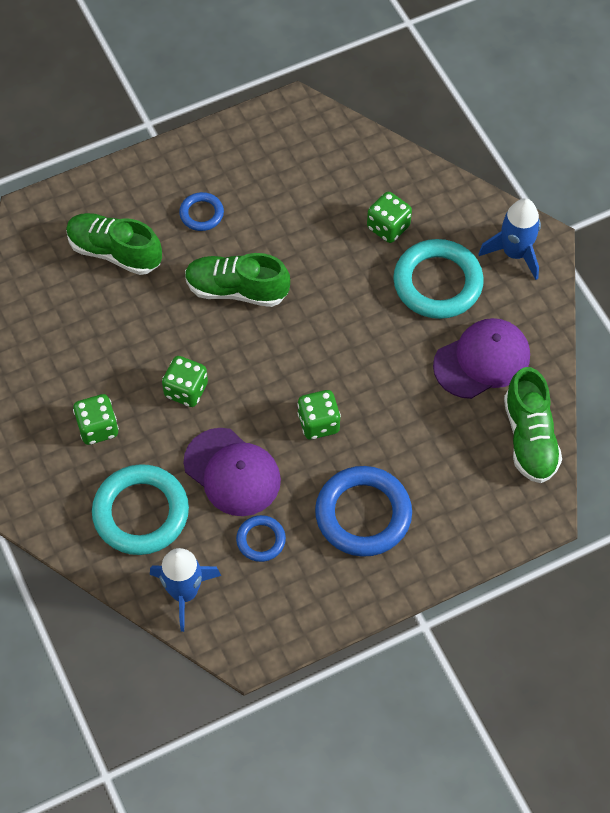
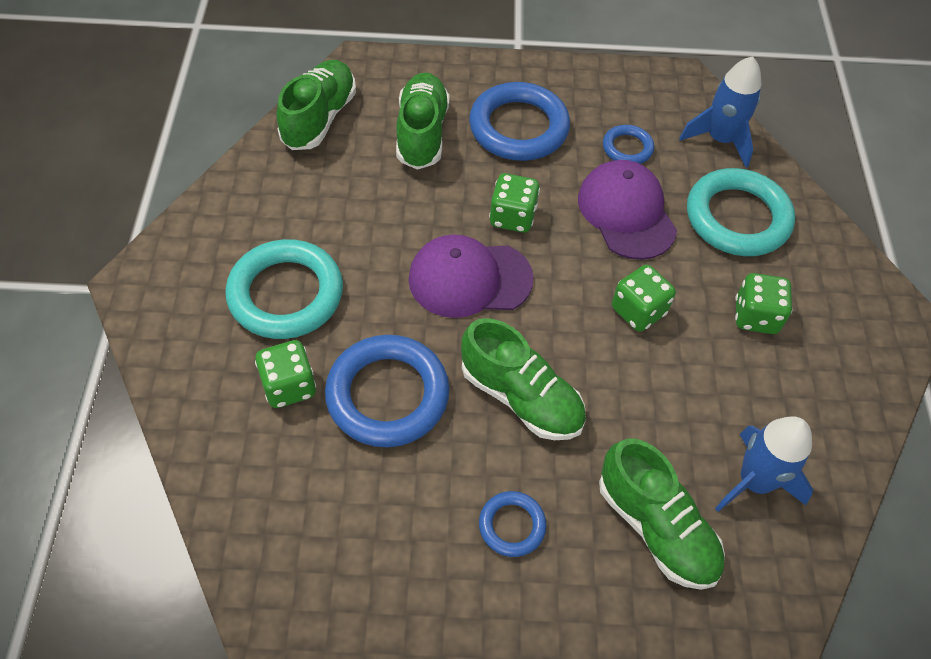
camera: 155 degrees left, 5 degrees down
(323, 251) = (387, 395): none -> blue ring
(438, 466) = (422, 133): none -> green shoe
(482, 360) = (305, 199): purple cap -> purple cap (469, 279)
(514, 253) = (175, 286): blue rocket -> blue rocket (754, 481)

